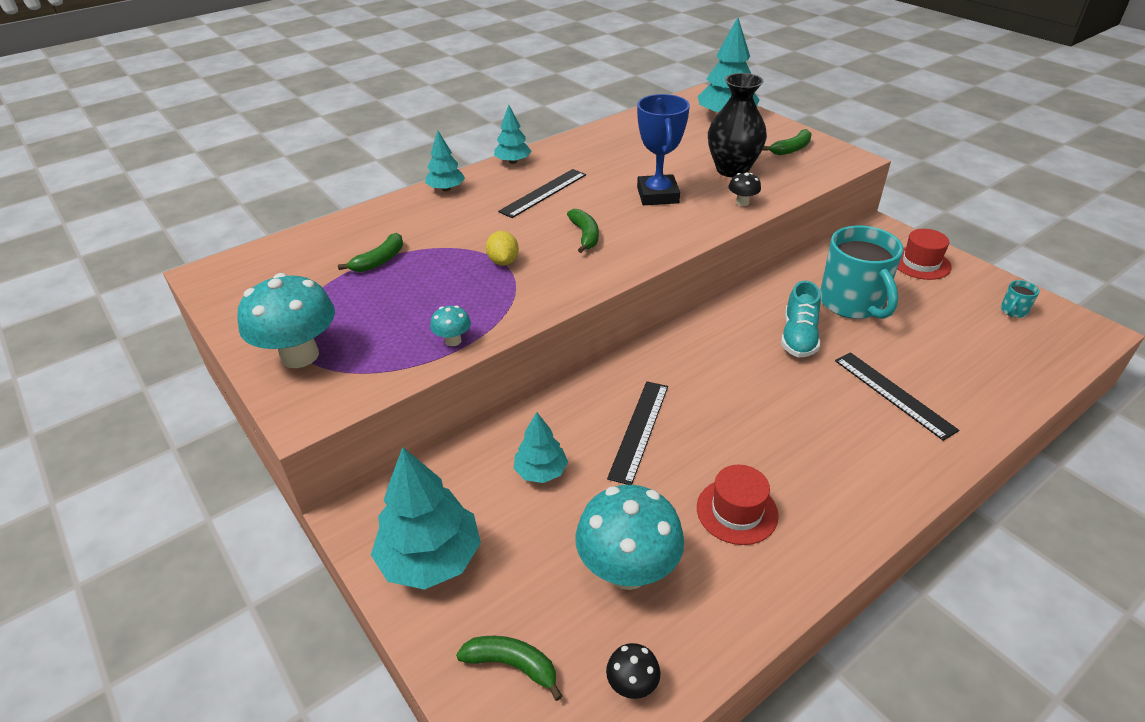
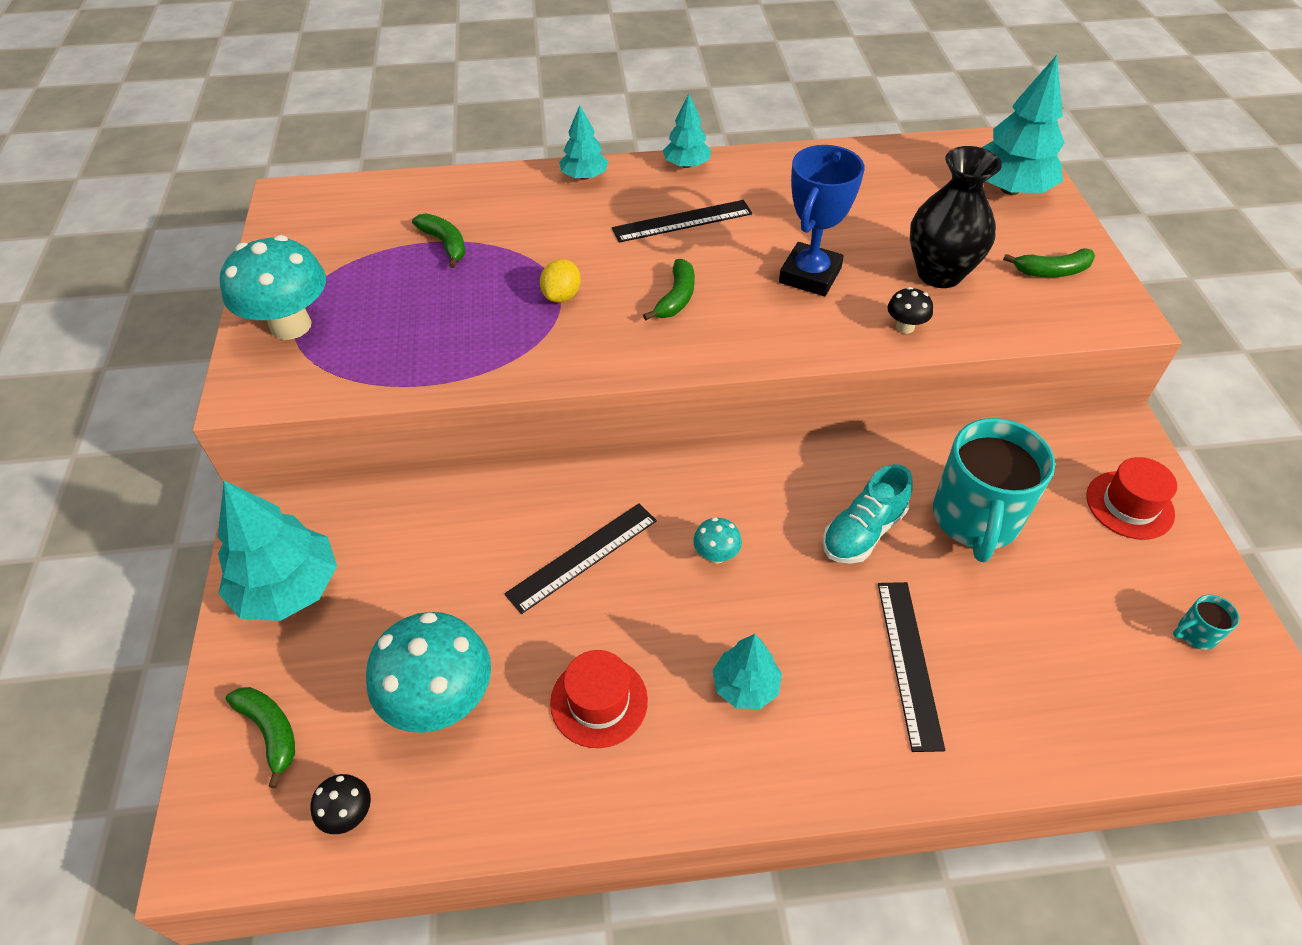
camera: 30 degrees right, 10 degrees up
(379, 261) = (445, 244): green banana -> green banana turned 105 degrees counterclockwise
(453, 341) = (432, 372): turquoise mushroom -> turquoise mushroom (716, 555)
(541, 471) = (451, 552): turquoise tree -> turquoise tree (745, 686)

